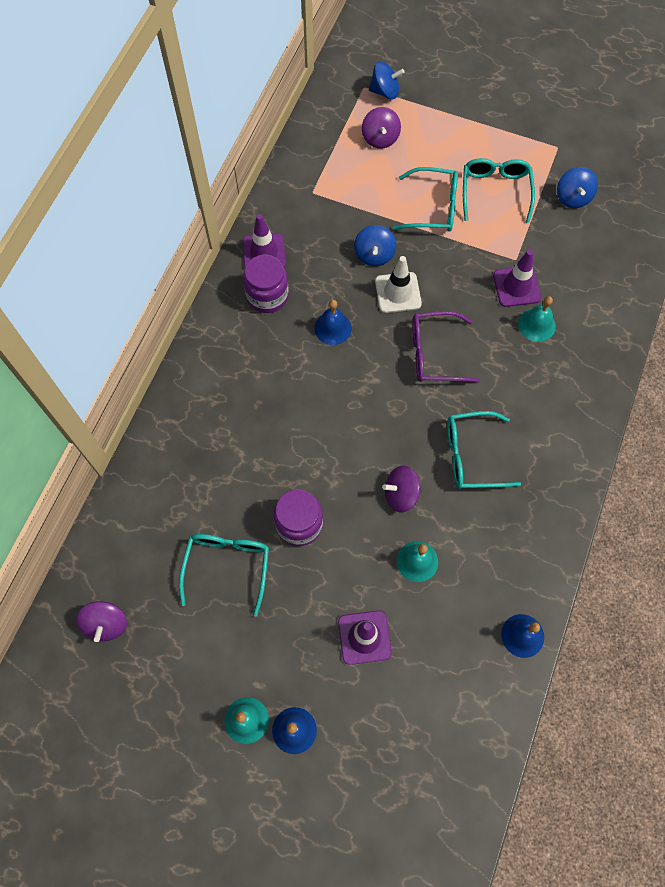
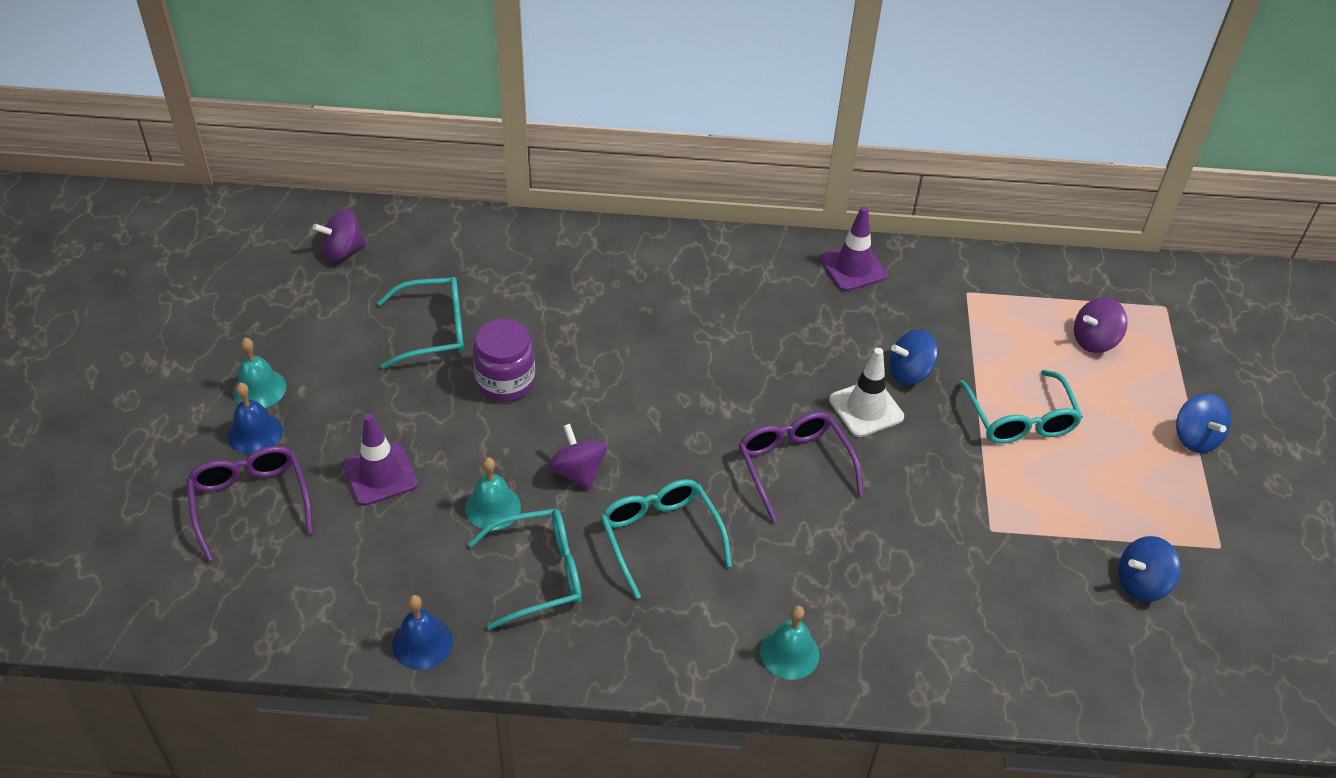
camera: 70 degrees right, 20 degrees down
(267, 296) = (795, 284): purple jar -> none
(333, 328) = (781, 355): blue bell -> none
(364, 743) = (250, 502): none -> purple glasses
(385, 92) = (1174, 329): blue spinning top -> blue spinning top (1195, 438)
(495, 191) = (1091, 484): turquoise glasses -> turquoise glasses (540, 573)
(516, 286) = (946, 539): purple traffic cone -> none
(536, 325) = (896, 575): turquoise bell -> turquoise bell (789, 653)

